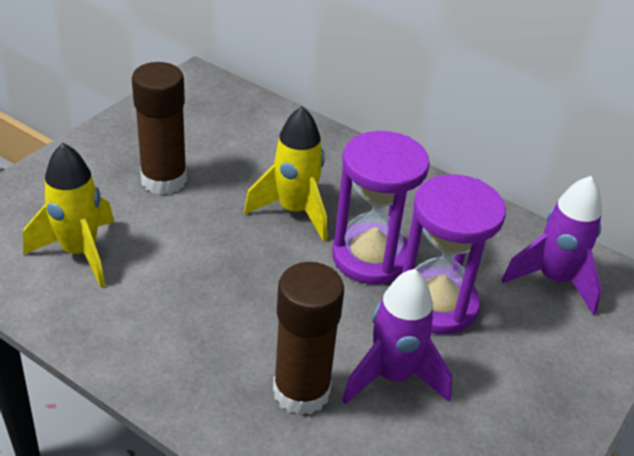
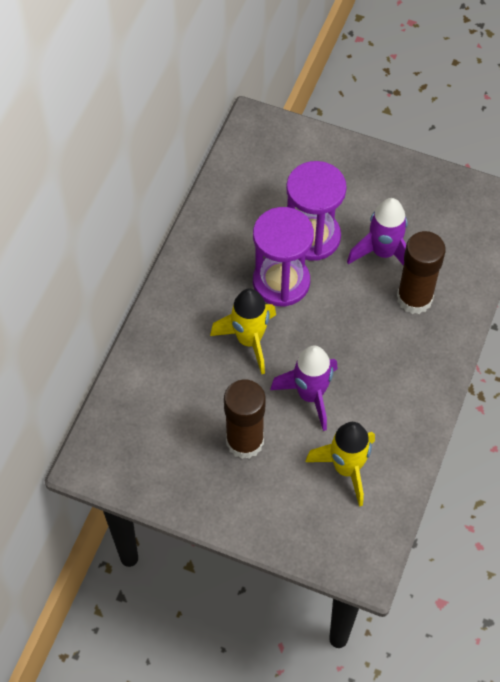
camera: 100 degrees left, 20 degrees up
(553, 280) = (263, 173): purple rocket -> purple rocket (310, 395)

